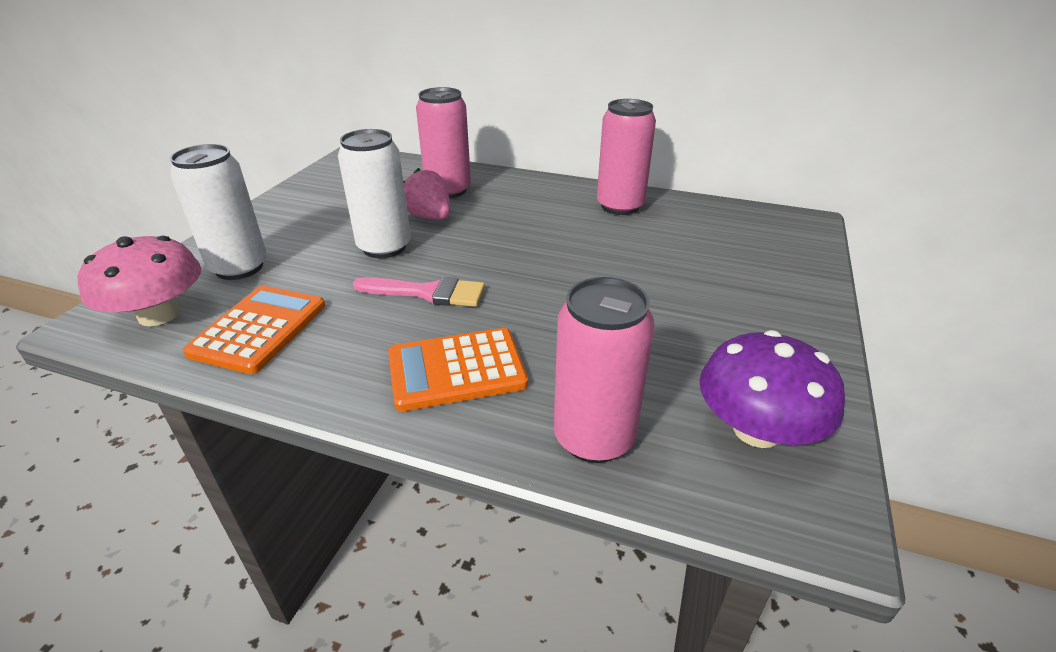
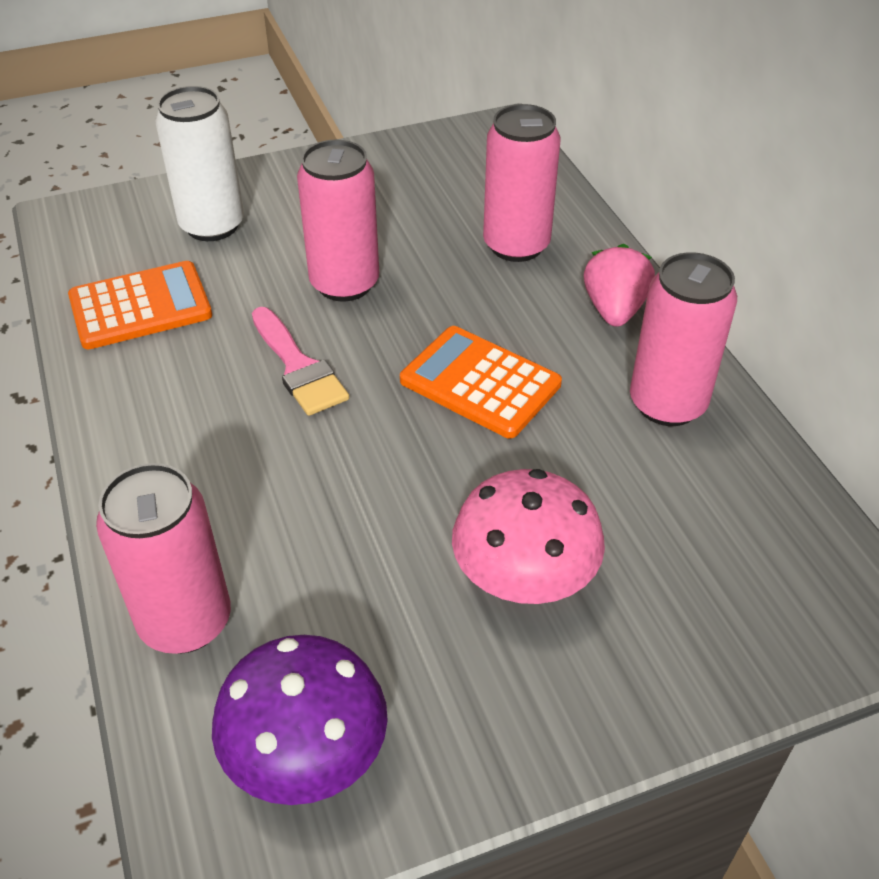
camera: 50 degrees right, 10 degrees up
(159, 315) = (106, 239): pink mushroom -> pink mushroom (524, 575)
(384, 247) = (344, 283): white can -> pink can
(429, 217) = (440, 271): pink strawberry -> pink strawberry (614, 309)
(456, 370) = (198, 466): orange calculator -> orange calculator (480, 383)

